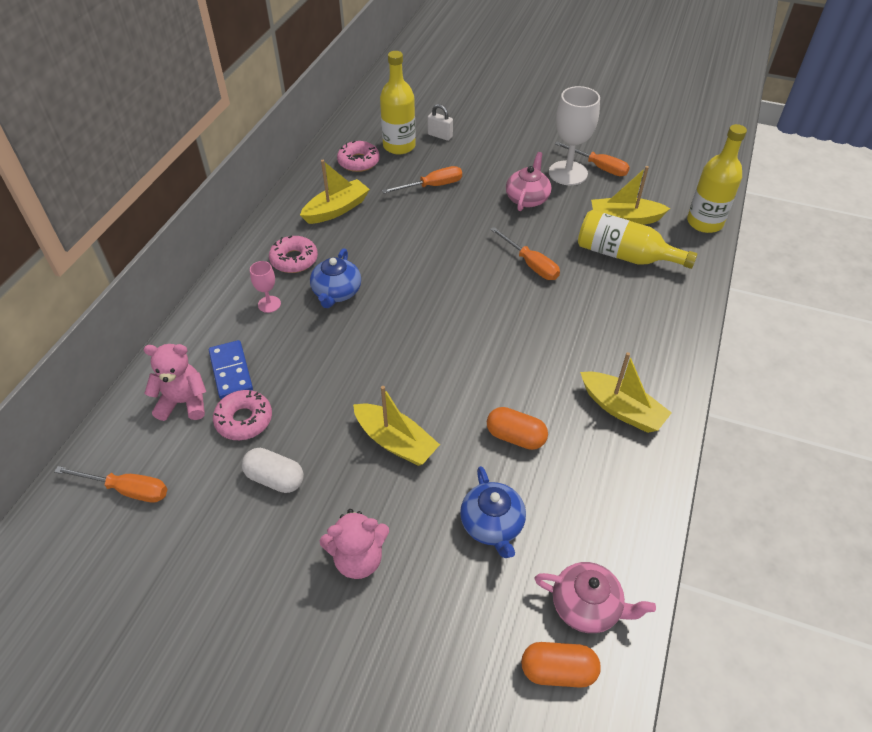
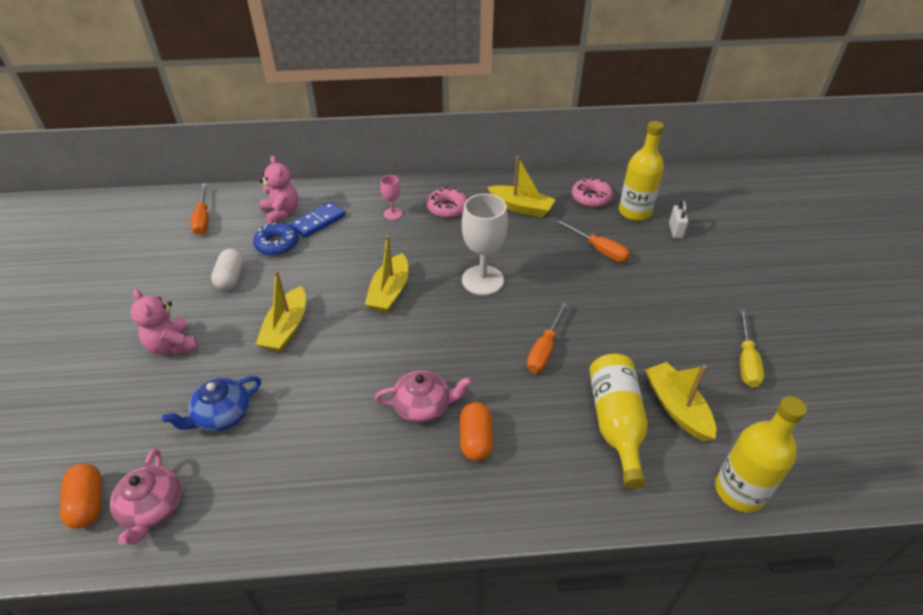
camera: 65 degrees right, 5 degrees down
(244, 420) = (277, 244): pink donut -> blue donut
(336, 292) = (426, 242): blue teapot -> none
(515, 437) = (320, 403): orange capsule -> orange capsule (476, 439)
(527, 198) = (639, 318): pink teapot -> pink teapot (423, 406)
(568, 173) = (710, 338): white goblet -> white goblet (482, 280)
(598, 167) = (746, 361): orange screwdriver -> yellow screwdriver
(621, 409) = (388, 477): yellow boat -> yellow boat (389, 292)

